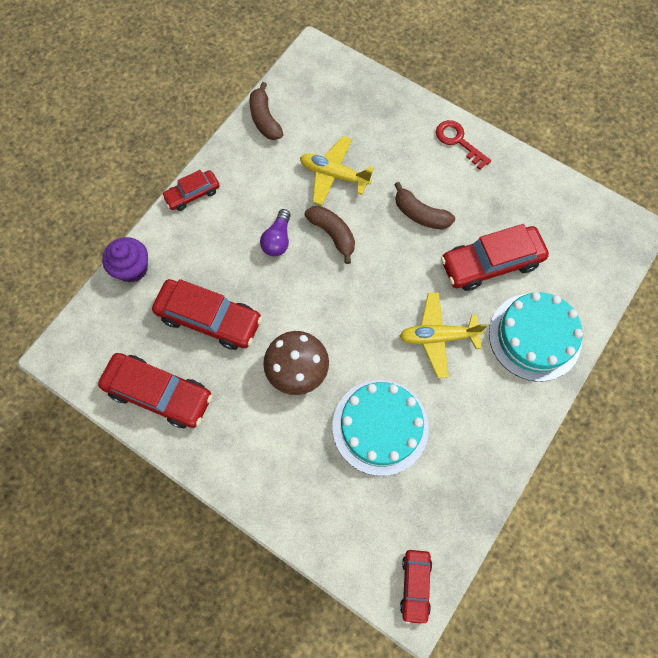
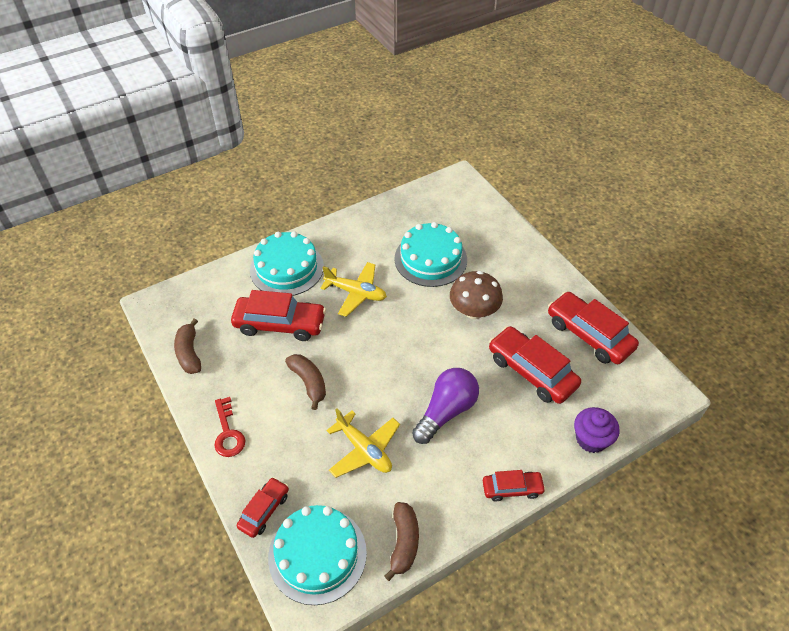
camera: 155 degrees left, 20 degrees down
(277, 240) = (446, 411): purple light bulb -> purple light bulb, size x1.61
(326, 86) = (317, 554): none -> turquoise cake
(333, 234) = (395, 396): brown banana -> brown banana (189, 353)
(415, 585) = (452, 185): red car -> red car (264, 510)

